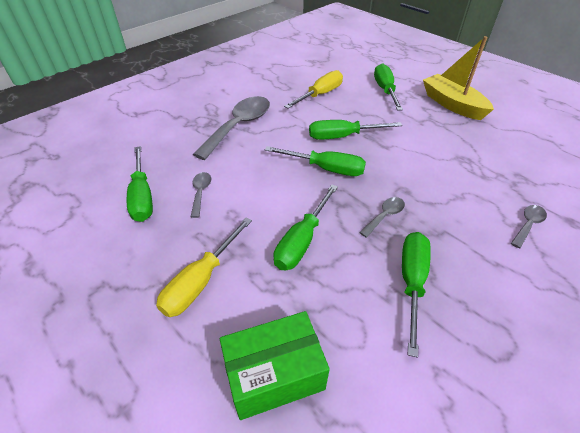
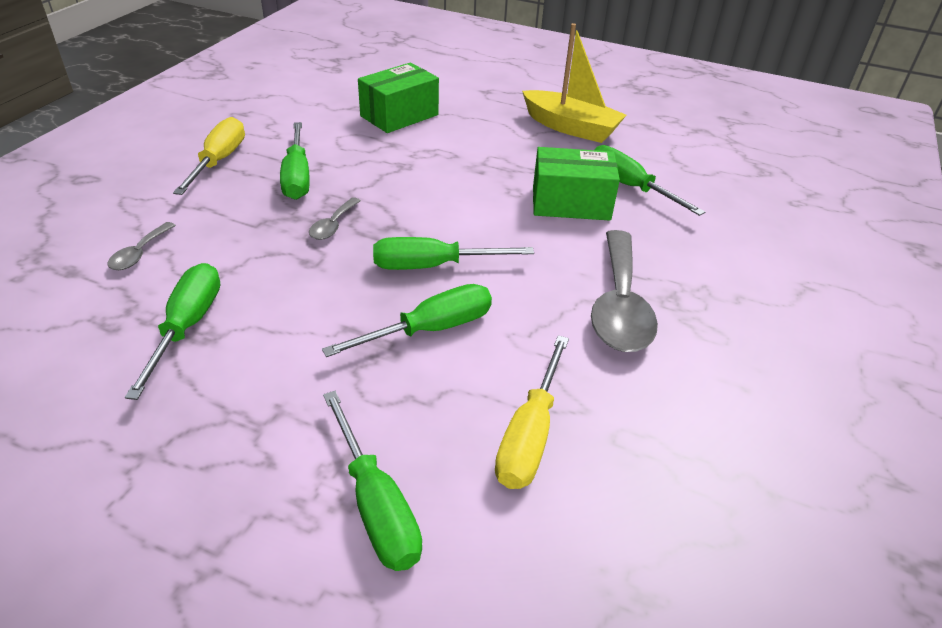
camera: 155 degrees right, 5 degrees down
(200, 192) = (571, 203): grey spoon -> green box
(201, 281) = (495, 143): yellow screwdriver -> yellow screwdriver (219, 161)
(302, 241) = (421, 185): green screwdriver -> green screwdriver (187, 326)
(452, 104) = (192, 497): yellow boat -> yellow boat (571, 127)

